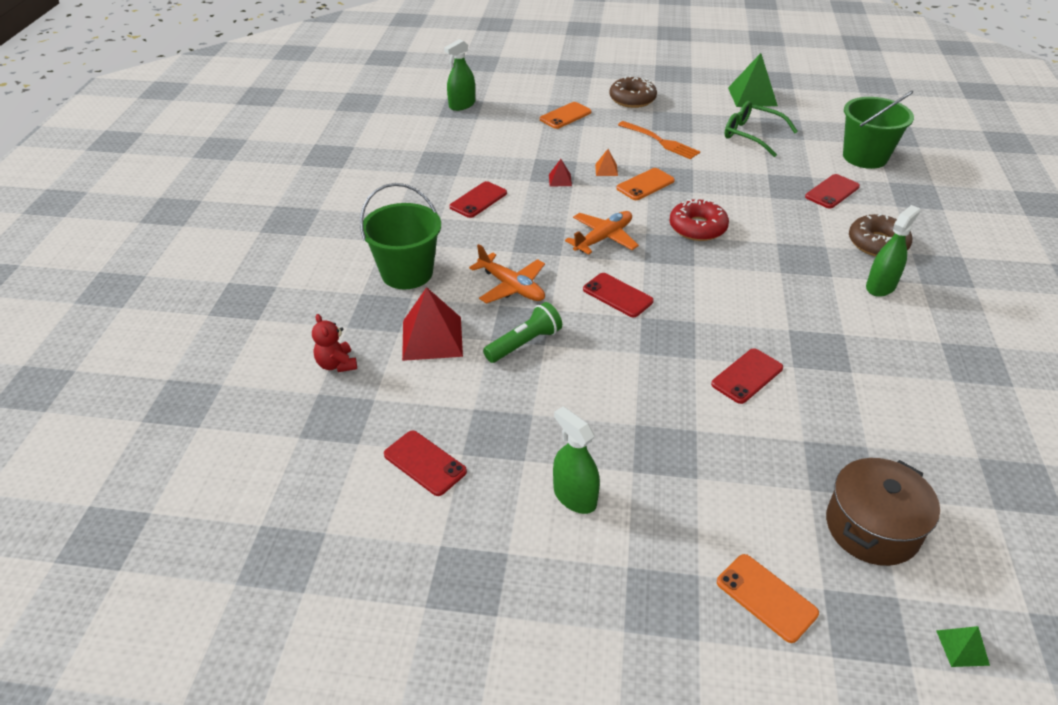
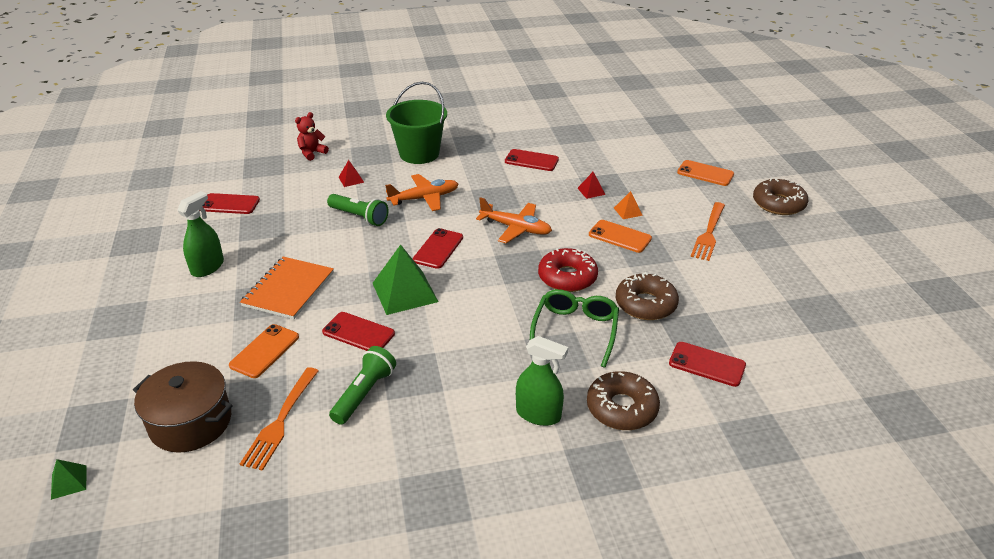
camera: 70 degrees right, 5 degrees down
(425, 463) = (229, 204): red phone -> red phone turned 75 degrees clockwise
(432, 338) = (351, 179): red pyramid -> red pyramid, size x0.47
(462, 105) = (673, 122): green spray bottle -> none
(511, 287) = (424, 198): orange plane -> orange plane turned 135 degrees counterclockwise
(651, 422) = (289, 289): none -> orange notebook
(749, 198) = (645, 304): none -> brown donut
(752, 96) = (875, 282): green pyramid -> green pyramid (405, 292)
(752, 135) = (781, 292): green glasses -> green glasses (575, 331)
(766, 597) = (120, 368): orange phone -> orange phone (264, 351)
(842, 385) = (364, 393): none -> green flashlight
(865, 157) = (815, 388): green bucket -> none
(876, 452) = (280, 421): none -> orange fork

